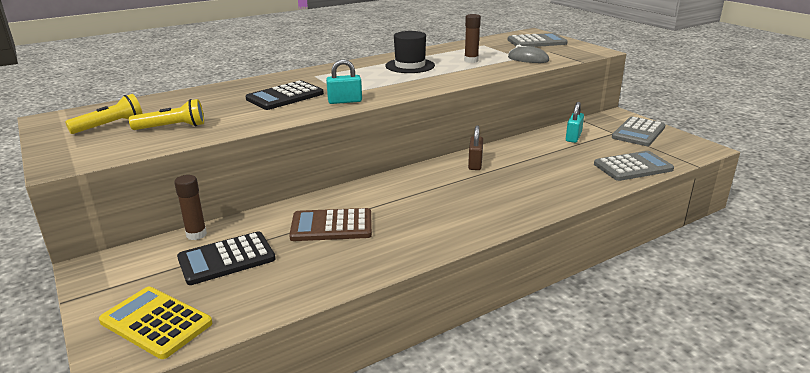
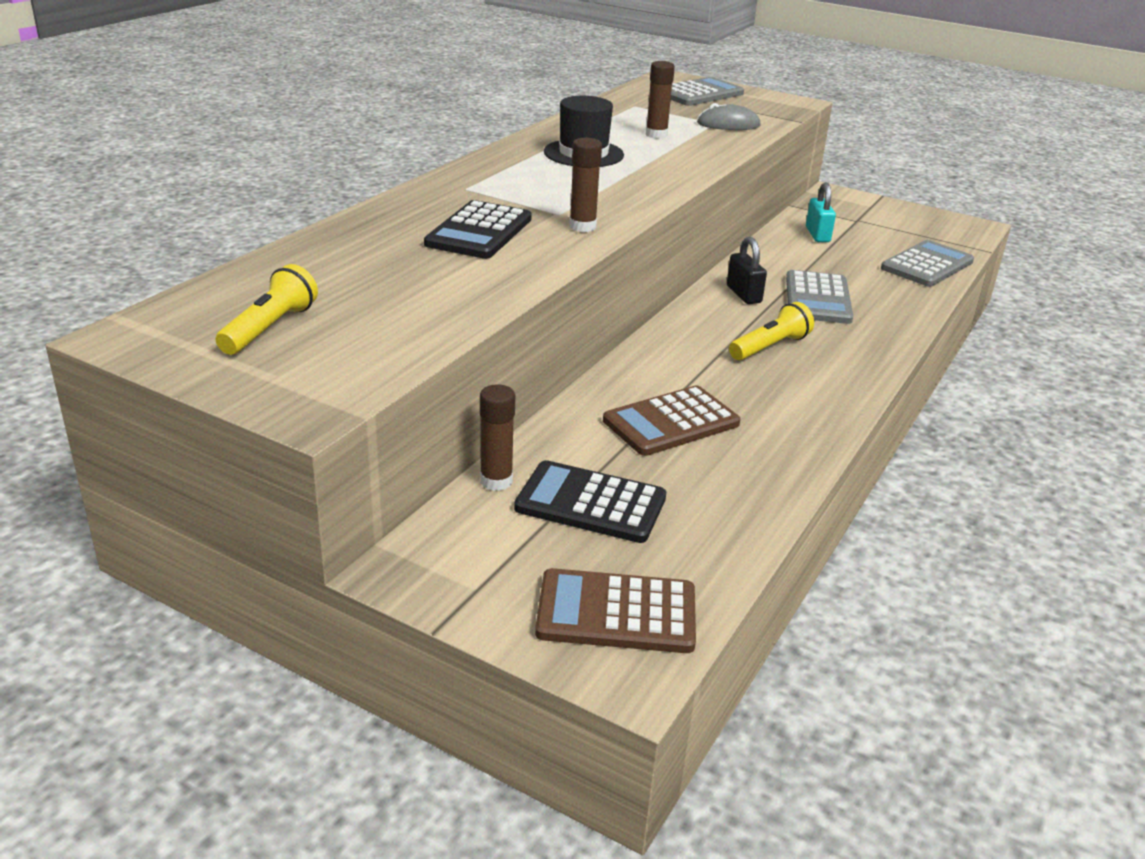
camera: 30 degrees left, 5 degrees up
(156, 322) = (616, 612): yellow calculator -> brown calculator
(172, 127) = (386, 313): yellow flashlight -> yellow flashlight (770, 347)
(226, 259) = (590, 503): black calculator -> black calculator turned 75 degrees clockwise
(345, 101) = (582, 227): turquoise padlock -> brown glue stick
(475, 164) = (743, 294): brown padlock -> black padlock
(638, 132) = (883, 215): grey calculator -> grey calculator (817, 299)

